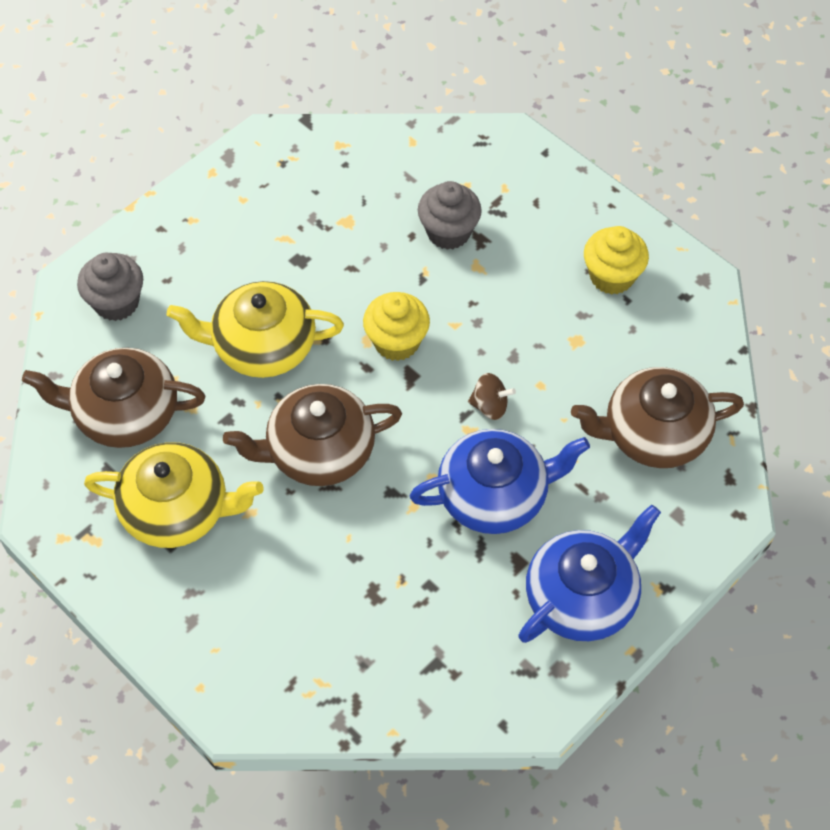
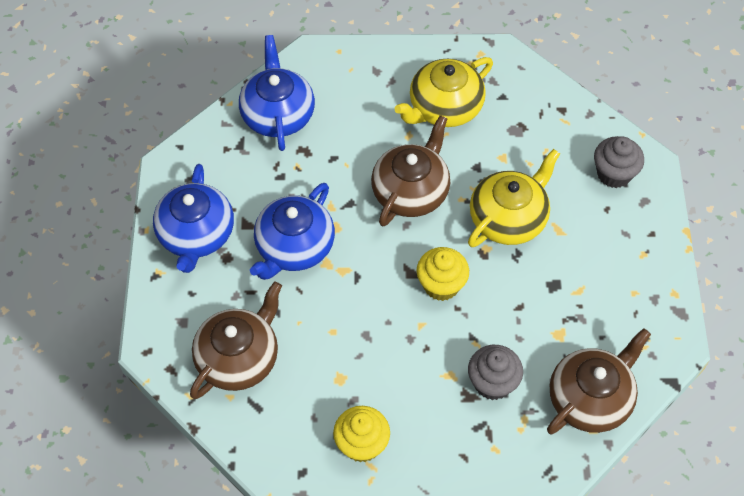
camera: 135 degrees right, 0 degrees up
(125, 413) = (530, 127): brown teapot -> brown teapot (590, 398)
(355, 665) = (278, 114): none -> blue teapot
(490, 406) = (348, 293): brown spinning top -> none

